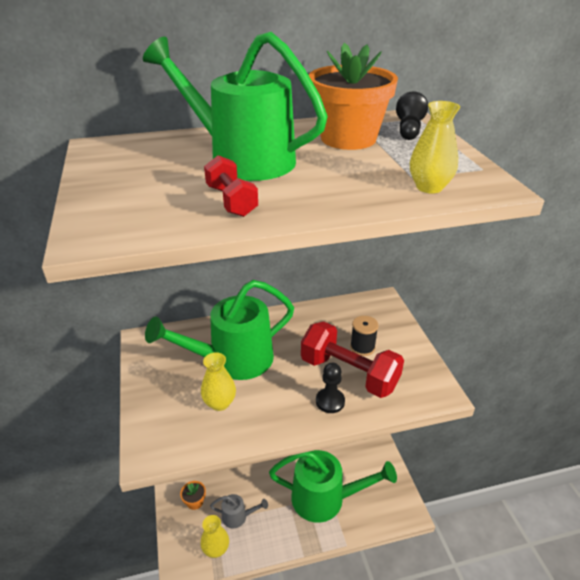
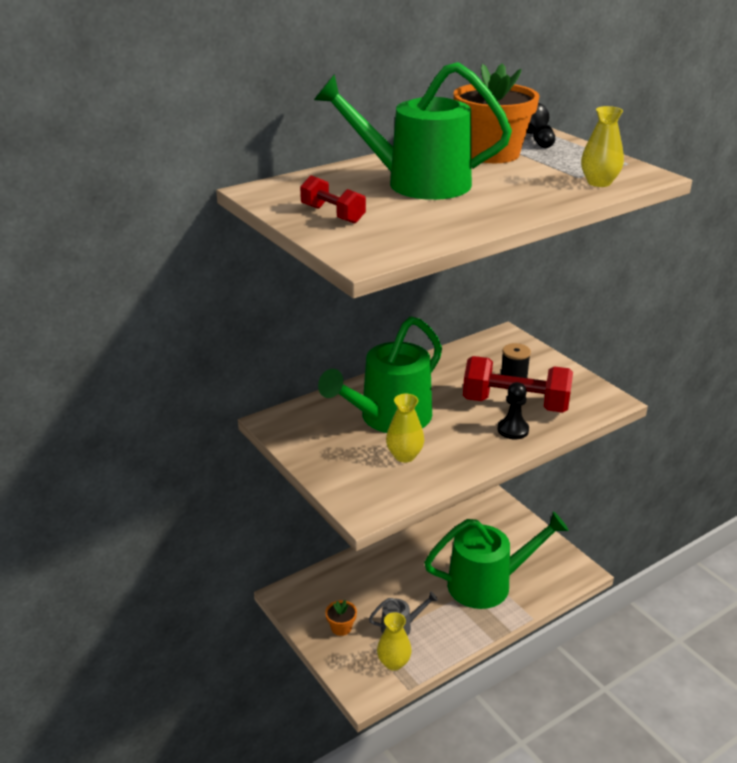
camera: 20 degrees left, 5 degrees down
(231, 201) = (449, 216): red dumbbell -> red dumbbell (332, 214)

